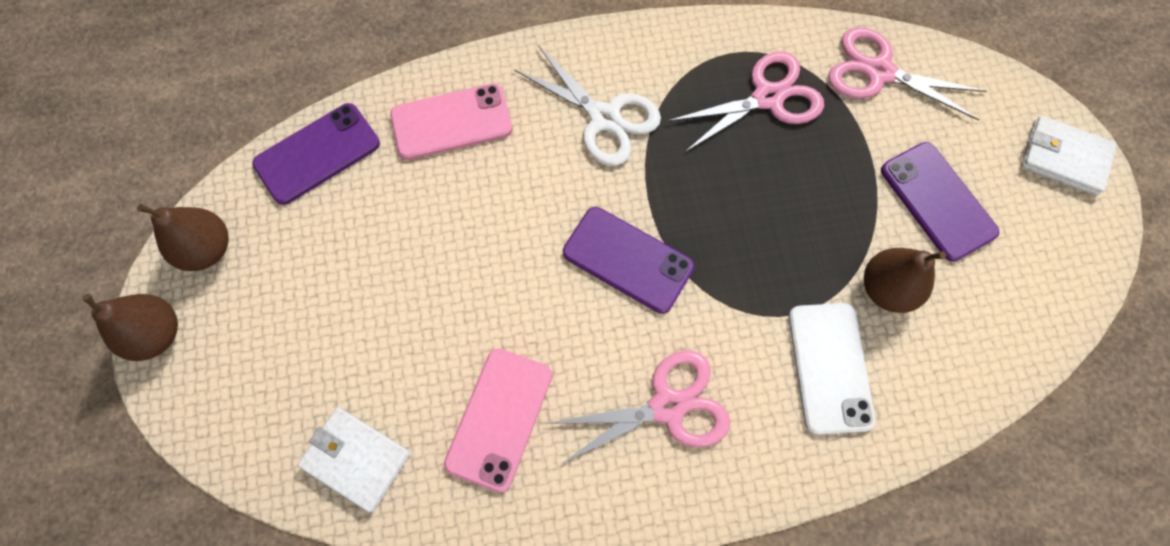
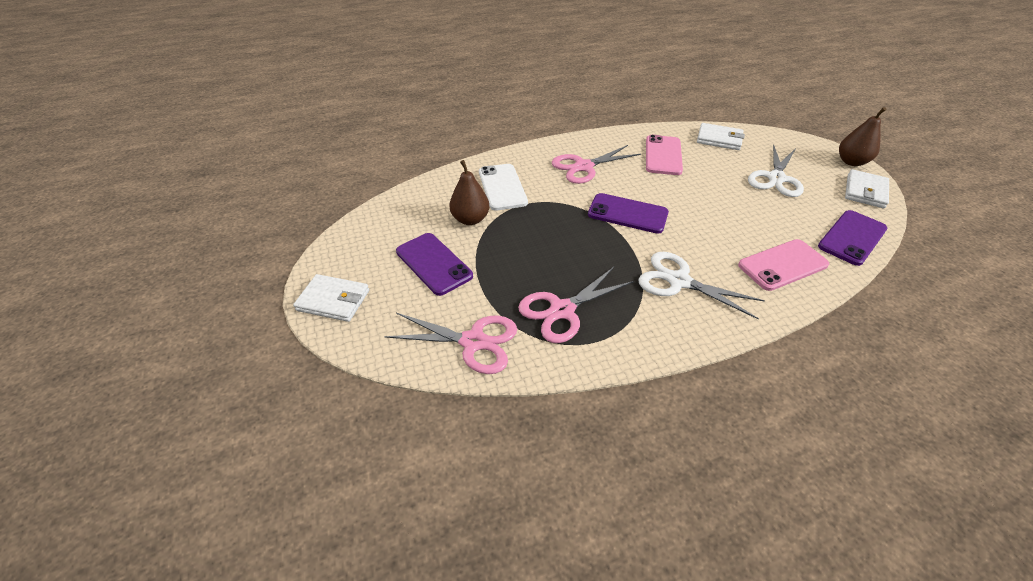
camera: 170 degrees right, 25 degrees down
(207, 249) = (865, 191): brown pear -> white wallet
(330, 309) = (776, 178): none -> white scissors

